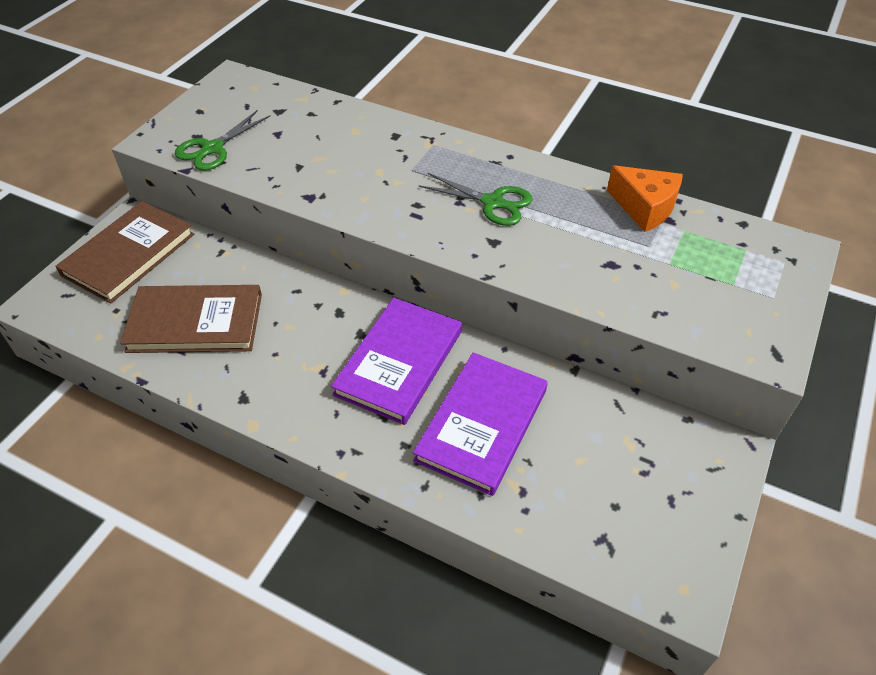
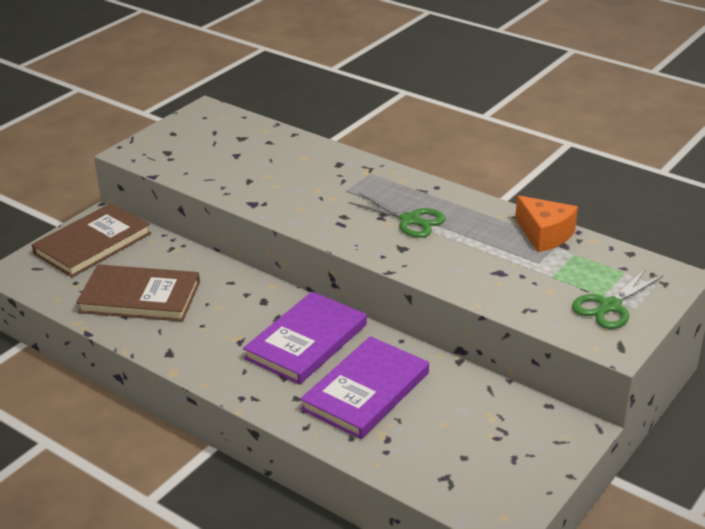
camera: 10 degrees right, 15 degrees down
(213, 149) = (178, 162): green scissors -> green scissors (610, 306)

